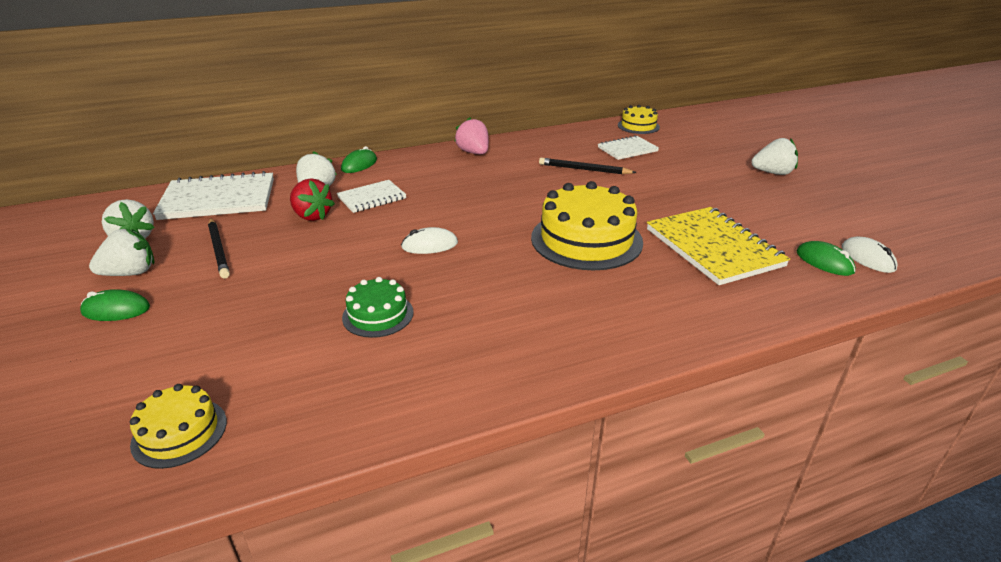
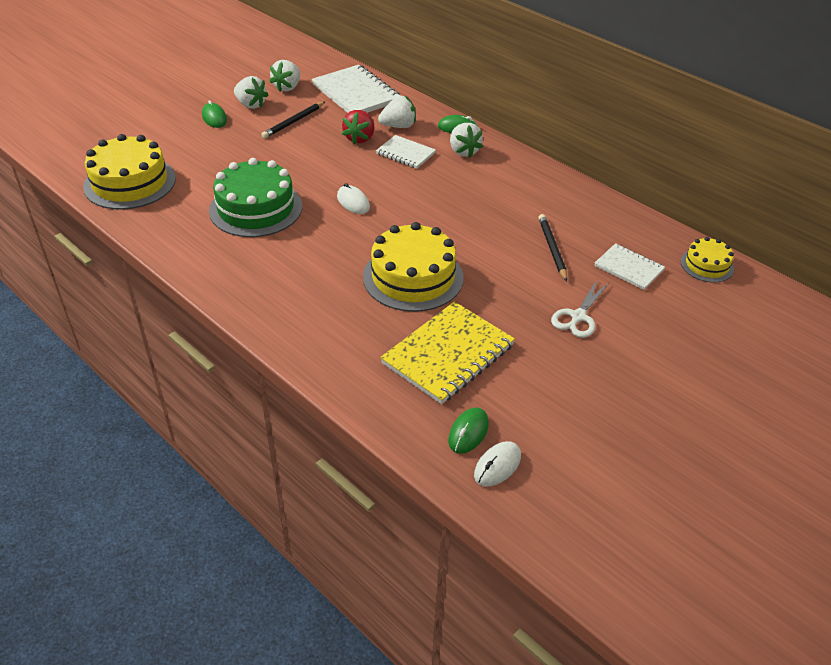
camera: 65 degrees right, 10 degrees up
(179, 432) = (130, 182): yellow cake -> yellow cake, size x1.88
(378, 315) = (256, 208): green cake -> green cake, size x1.88
(474, 153) = (532, 176): pink strawberry -> none
(680, 181) = (578, 317): none -> white scissors
(772, 173) = (662, 387): white strawberry -> white strawberry (463, 151)

